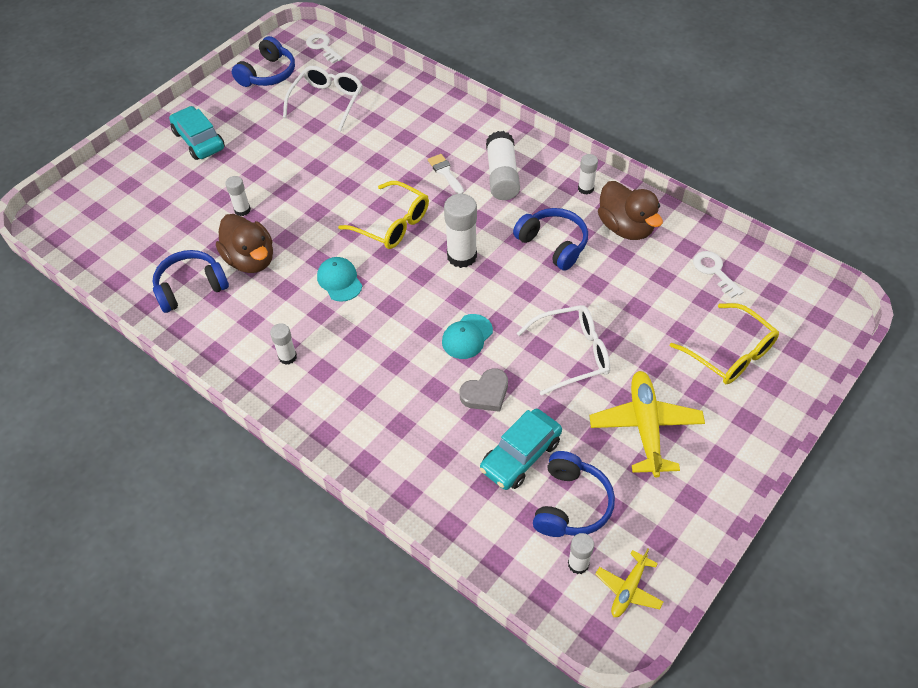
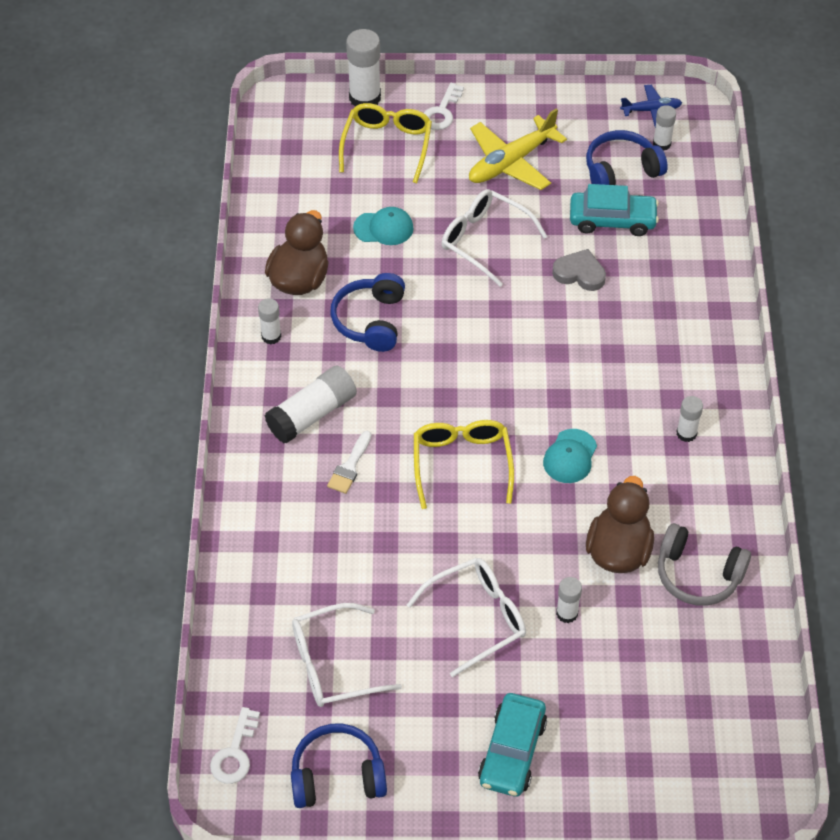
camera: 130 degrees left, 0 degrees up
(191, 287) = (698, 575): blue headphones -> grey headphones
(286, 170) = (476, 618): none -> white glasses
(462, 256) = (450, 380): white glue stick -> white glue stick (365, 98)
(467, 337) = (537, 320): turquoise cap -> turquoise cap (383, 228)
(628, 589) = (651, 110): yellow plane -> blue plane
(714, 271) = (300, 193): white key -> white key (442, 111)

